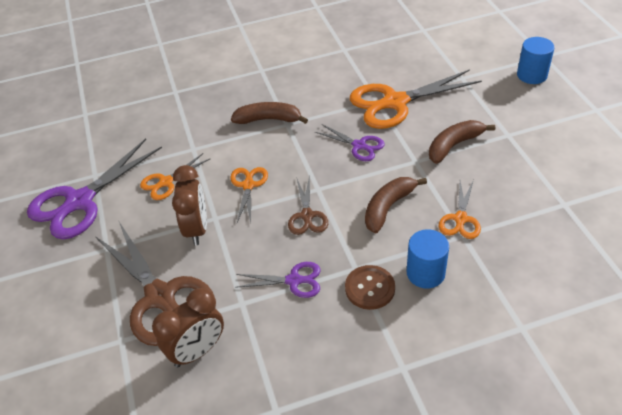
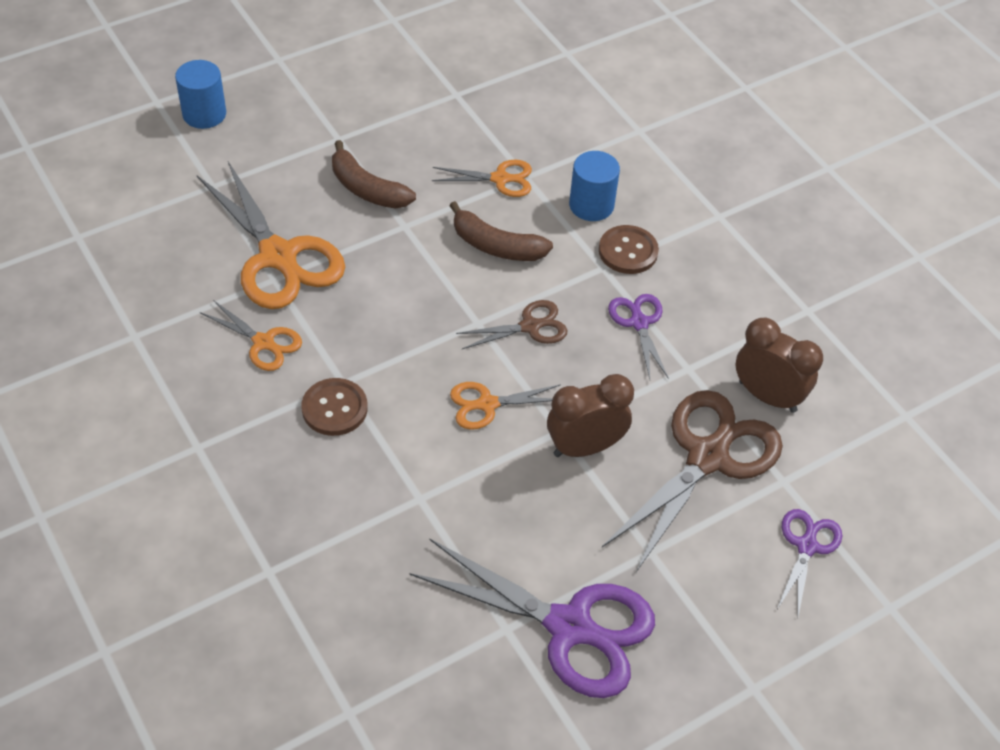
camera: 110 degrees left, 5 degrees up
(166, 182) = (502, 514): orange scissors -> orange scissors (263, 342)
(269, 119) = (334, 408): brown banana -> brown button
(359, 146) = (382, 288): purple scissors -> purple scissors (806, 546)

